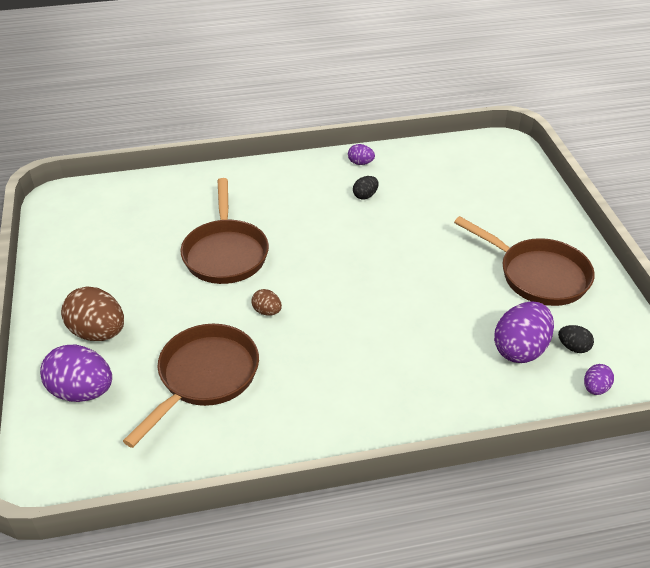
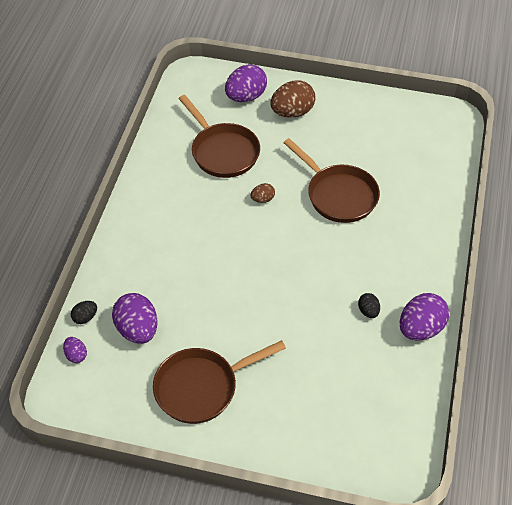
camera: 115 degrees right, 10 degrees up
(225, 253) = (338, 195): brown pan -> brown pan turned 150 degrees counterclockwise
(360, 163) = (420, 328): purple egg -> purple egg, size x2.00
(573, 347) = (117, 365): black egg -> black egg (85, 317)

